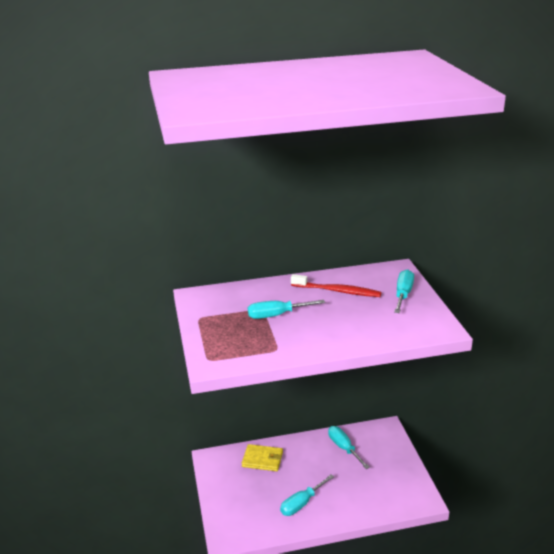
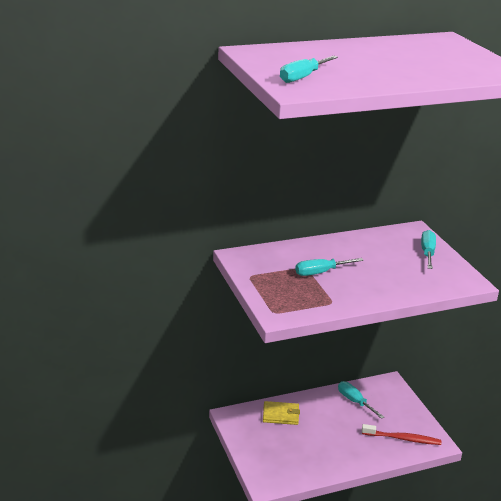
camera: 10 degrees left, 0 degrees up
(301, 503) = (328, 452): turquoise screwdriver -> turquoise screwdriver (302, 77)
(337, 291) = (368, 250): red toothbrush -> red toothbrush (403, 439)

